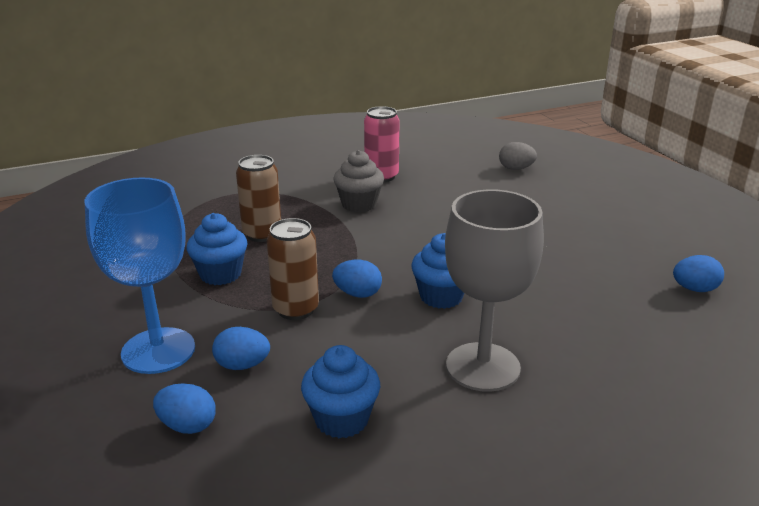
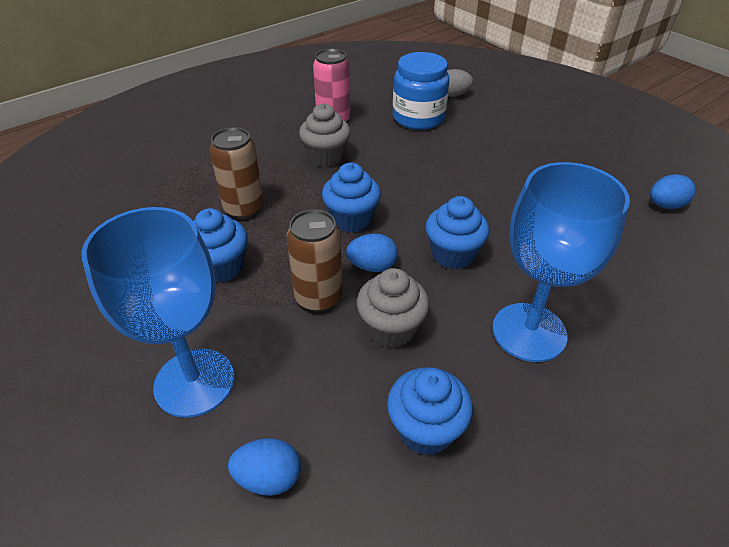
camera: 15 degrees left, 15 degrees up
(242, 365) = (294, 382): blue egg -> none
(350, 343) = (391, 329): none -> grey cupcake
(357, 256) = (351, 219): none -> blue cupcake
(468, 183) = (418, 118): none -> blue jar
(483, 367) = (529, 332): grey goblet -> blue goblet

